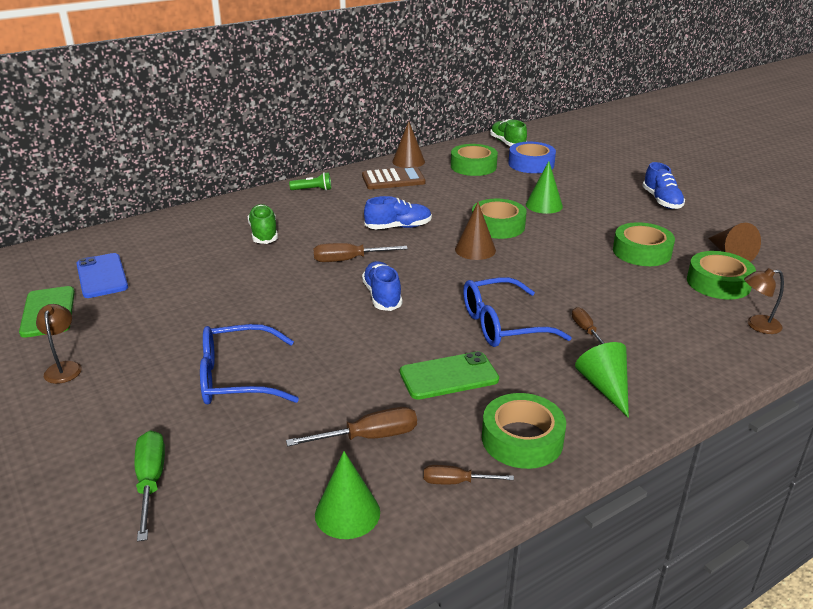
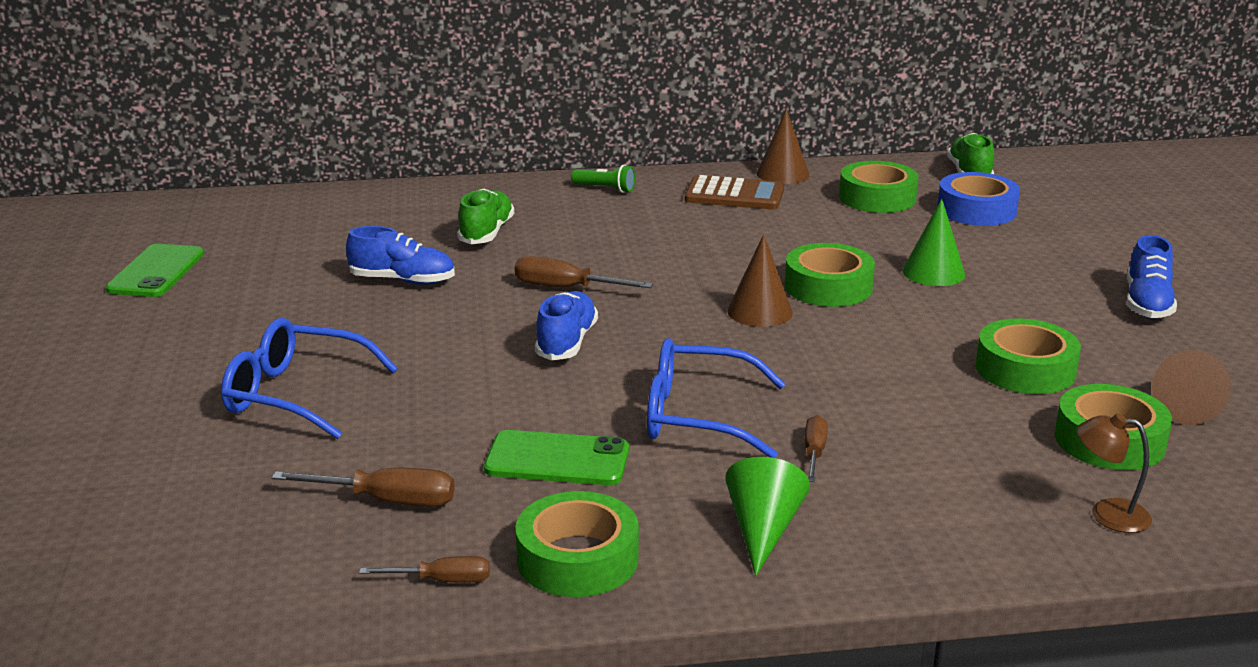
camera: 25 degrees right, 5 degrees down
(64, 367) = (121, 336): brown lamp -> none
(102, 276) = (248, 244): blue phone -> none
(151, 482) = (106, 477): green screwdriver -> none
(347, 513) = (282, 573): green cone -> none
(398, 227) = (677, 260): blue shoe -> blue shoe (403, 280)
(456, 482) = (442, 580): brown screwdriver -> brown screwdriver turned 150 degrees clockwise

